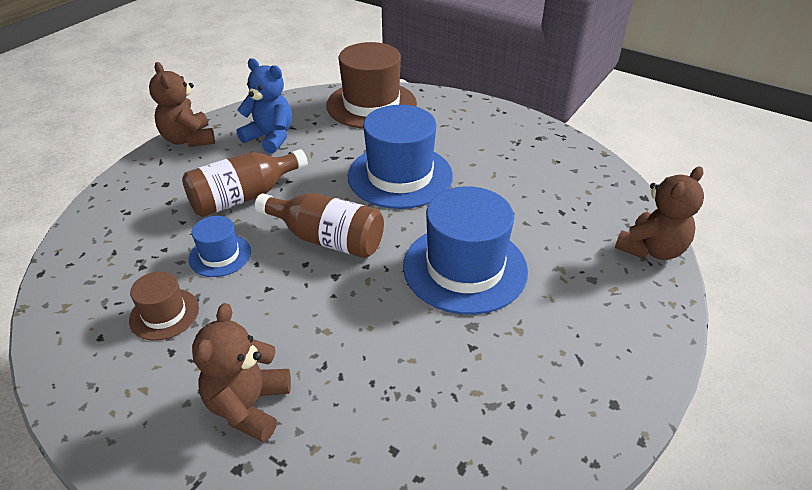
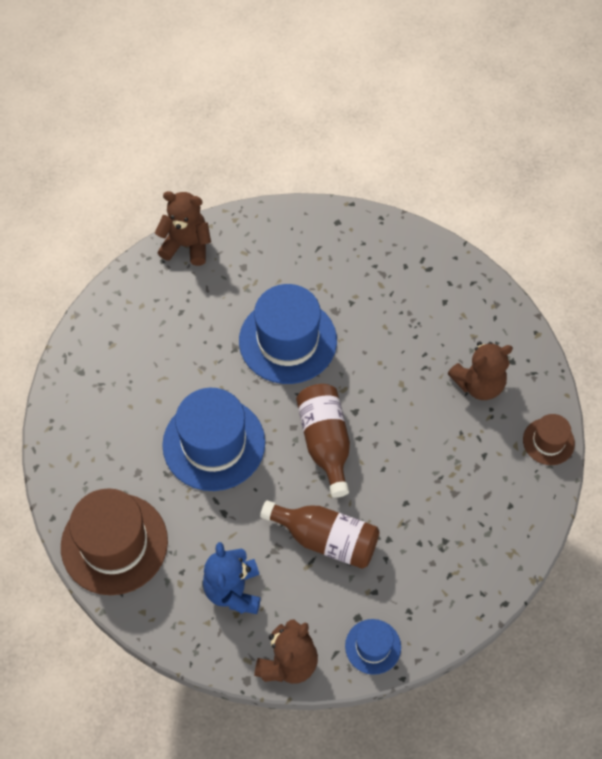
camera: 125 degrees left, 20 degrees up
(164, 314) = (465, 485): brown hat -> brown hat (548, 441)
(220, 255) = (395, 499): blue hat -> blue hat (373, 646)

